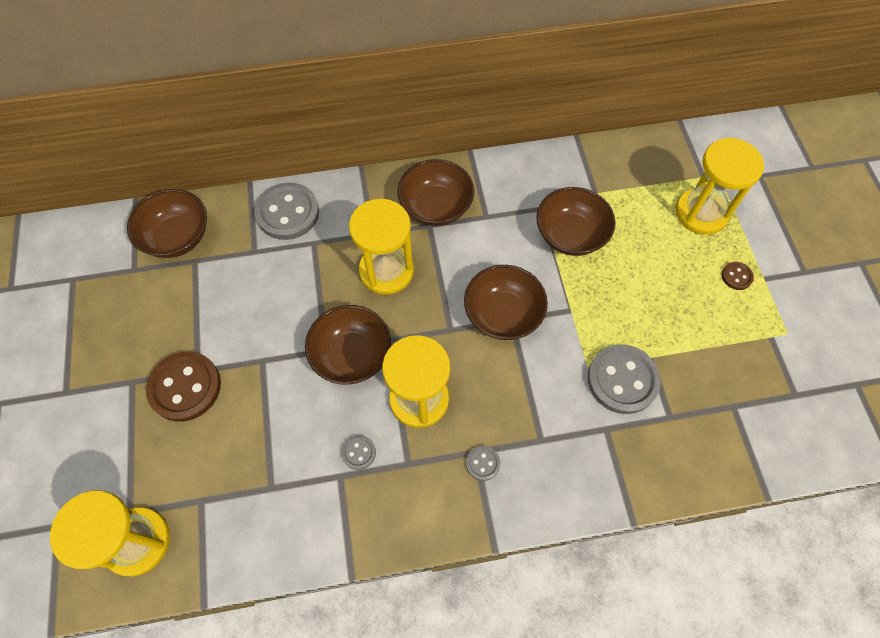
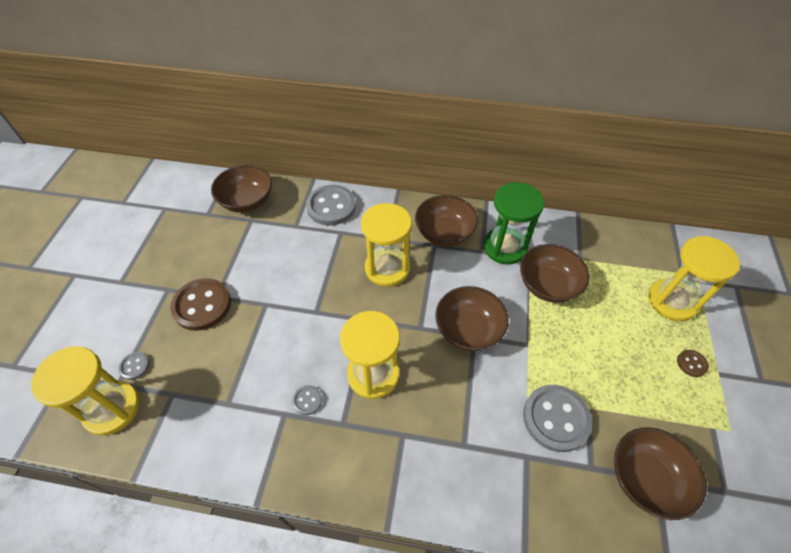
camera: 20 degrees right, 10 degrees down
(351, 355) = (334, 322): brown bowl -> brown bowl (645, 478)
(482, 463) = (405, 447): grey button -> grey button (134, 366)
(510, 203) = (505, 247): none -> green hourglass

